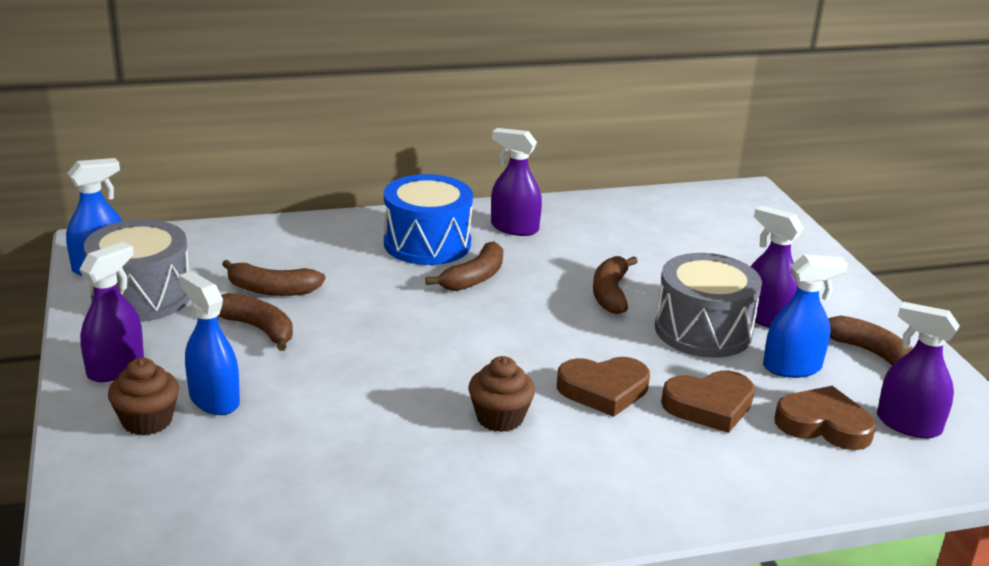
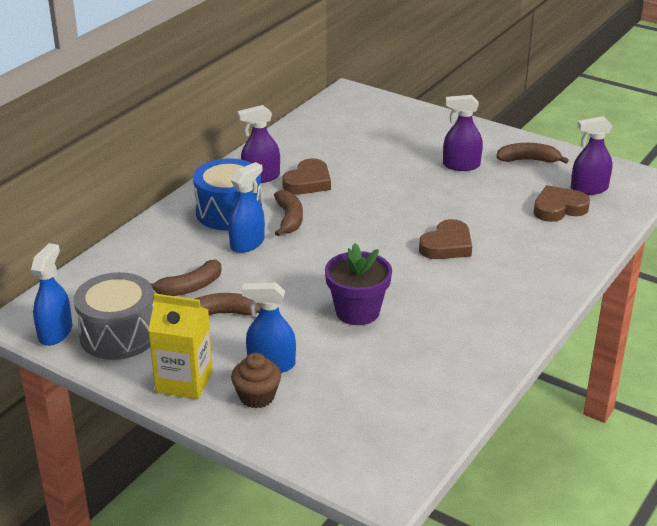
camera: 40 degrees left, 5 degrees up
(116, 368) = (184, 381): purple spray bottle -> yellow carton
(385, 401) = (357, 312): none -> purple flower pot
(500, 418) = (424, 287): brown cupcake -> none
(610, 293) = (371, 191): brown banana -> none
(703, 330) = (444, 188): grey drum -> none
(709, 406) = (502, 226): brown heart -> brown heart (308, 182)
(792, 367) = (508, 186): blue spray bottle -> blue spray bottle (247, 243)

